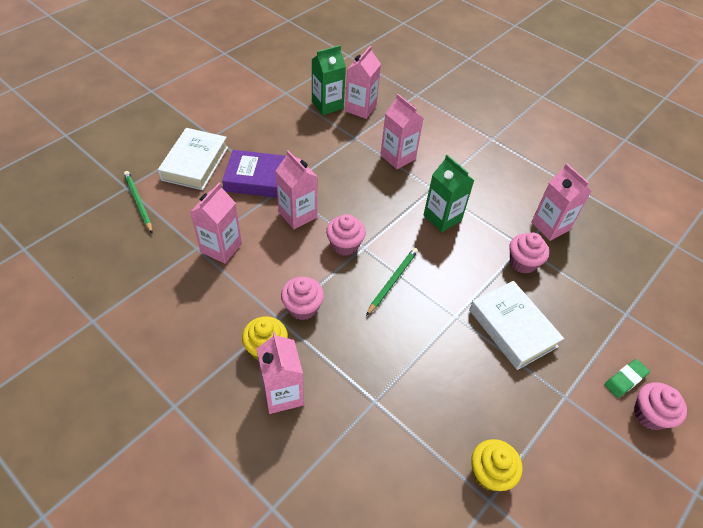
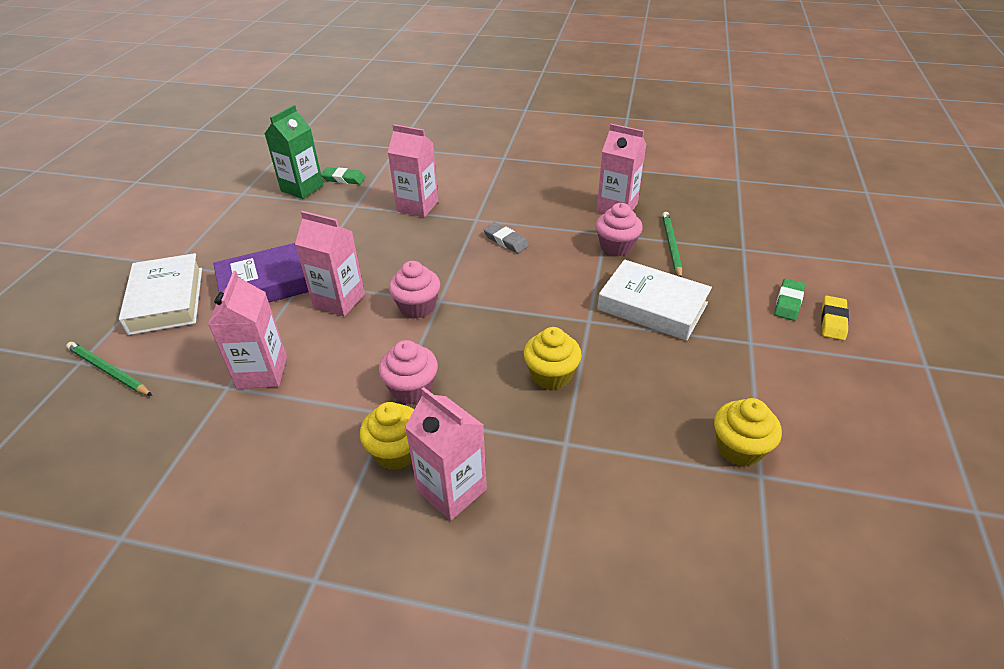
camera: 25 degrees left, 10 degrees down
(360, 108) = (343, 179): pink carton -> green eraser
(392, 281) = (497, 318): green pencil -> green pencil (671, 246)
(399, 346) = (551, 375): none -> yellow cupcake
(442, 218) = (506, 241): green carton -> grey eraser
(650, 414) = (833, 321): pink cupcake -> yellow eraser

